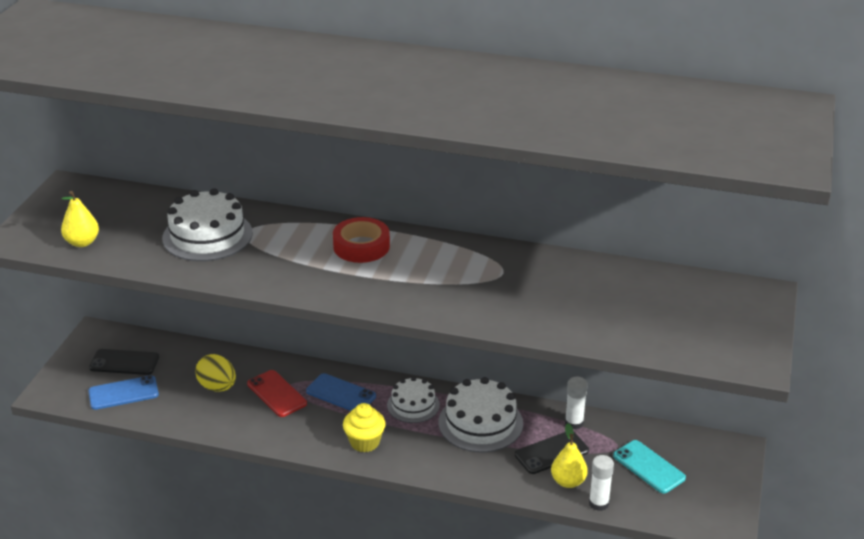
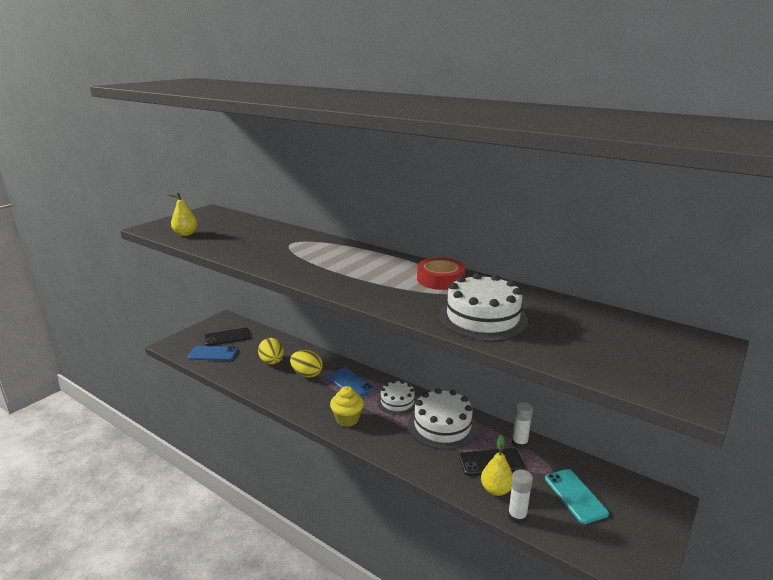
camera: 20 degrees right, 10 degrees down
(124, 362) = (227, 337): black phone -> black phone turned 45 degrees counterclockwise
(207, 235) = (265, 241): white cake -> white cake (482, 318)
(276, 394) = (307, 374): red phone -> yellow egg
(361, 246) = (364, 260): red tape -> red tape (440, 279)

